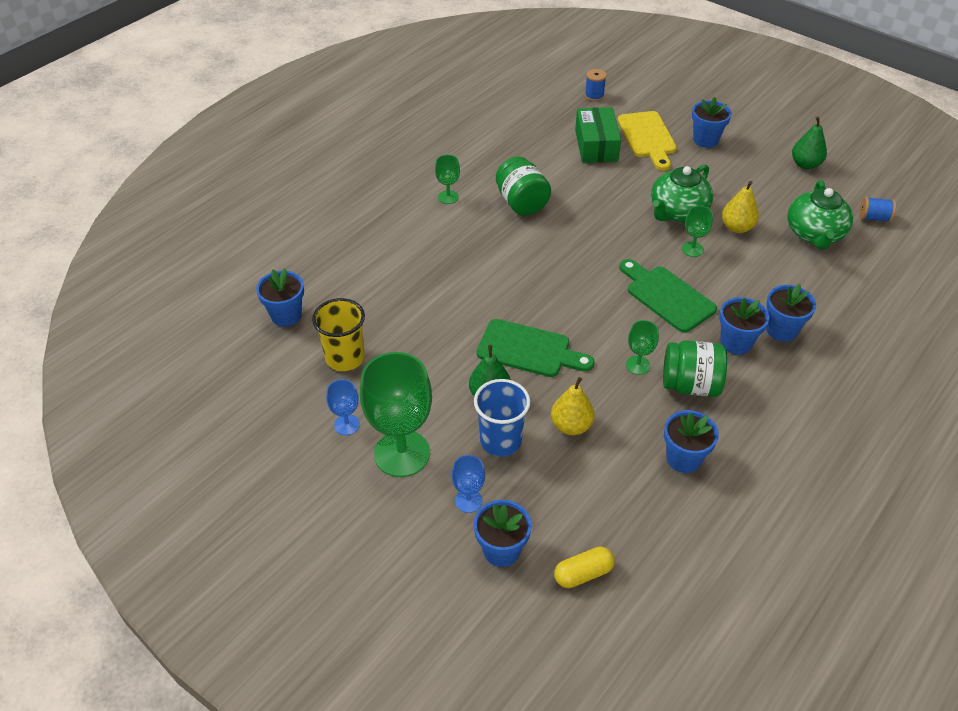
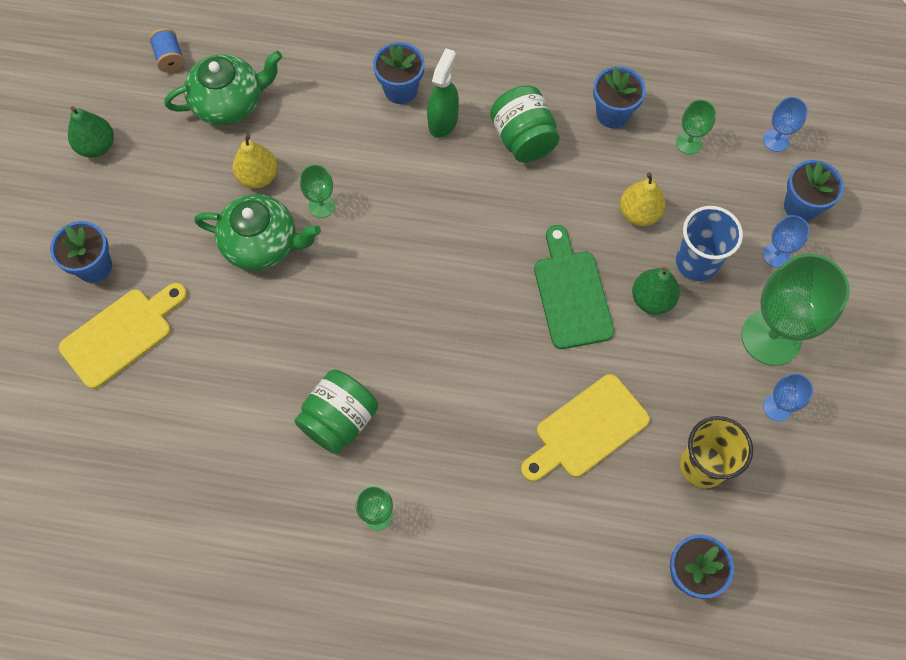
camera: 120 degrees left, 20 degrees up
(421, 310) = (586, 430): none -> yellow cutting board
(583, 573) = (776, 140): yellow capsule -> blue goblet
(594, 96) = (47, 445): blue spool -> none
(596, 145) = (170, 389): green box -> none
(638, 365) = (527, 190): green goblet -> green goblet (688, 143)
(666, 296) = (413, 202): green cutting board -> none
(736, 343) = (443, 121): blue flower pot -> green spray bottle

